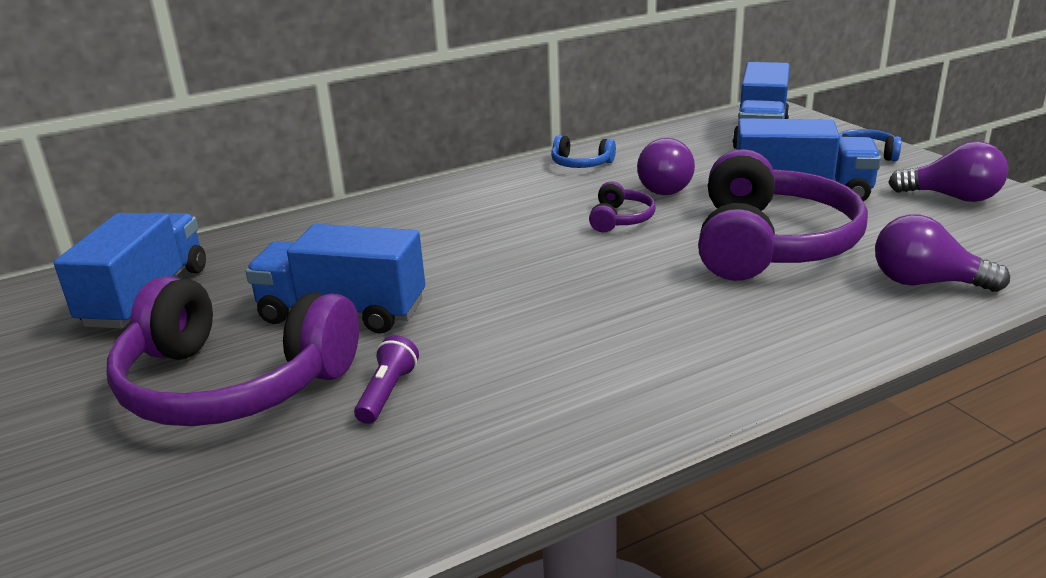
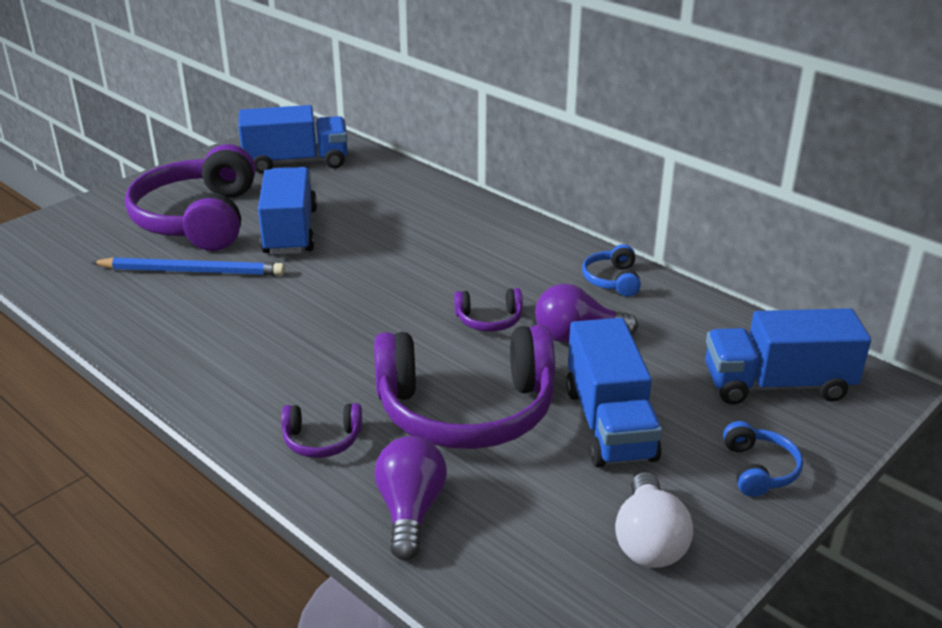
camera: 70 degrees right, 5 degrees up
(387, 393) = (192, 271): purple flashlight -> blue pencil
(810, 319) = (322, 440): none -> purple headphones
(952, 197) = (648, 541): purple light bulb -> white light bulb

